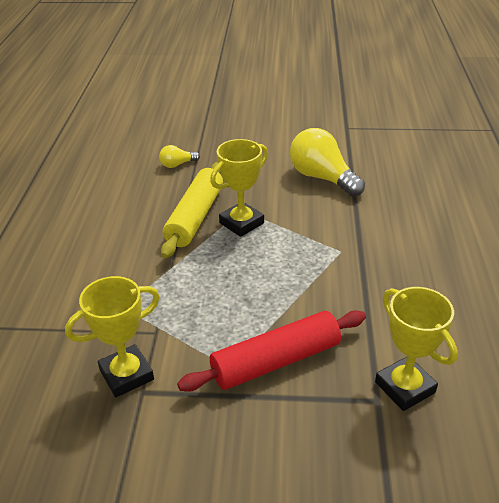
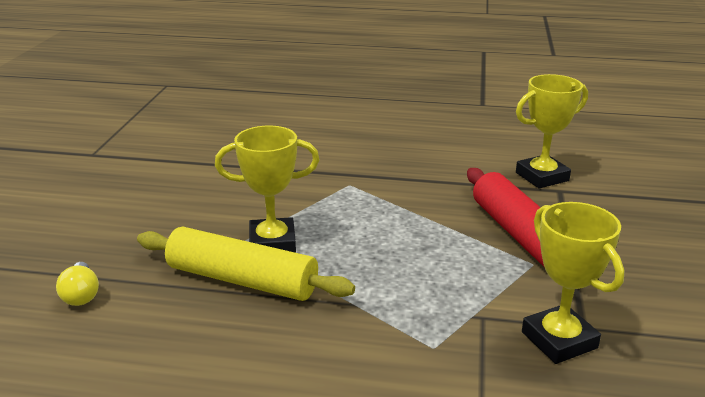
camera: 85 degrees left, 10 degrees down
(241, 223) = (272, 243): yellow trophy -> yellow trophy turned 60 degrees counterclockwise
(322, 178) = (199, 180): yellow light bulb -> none

